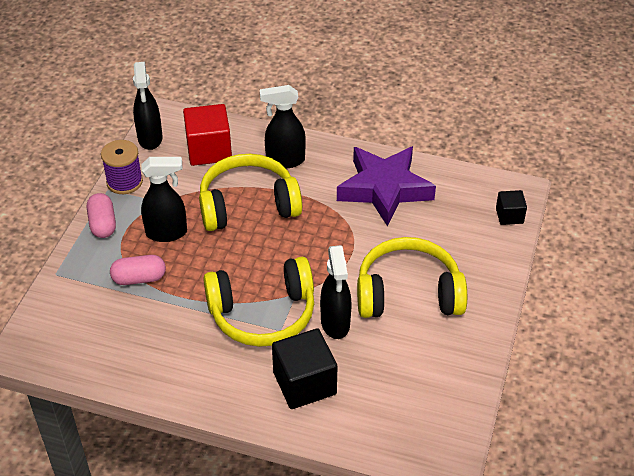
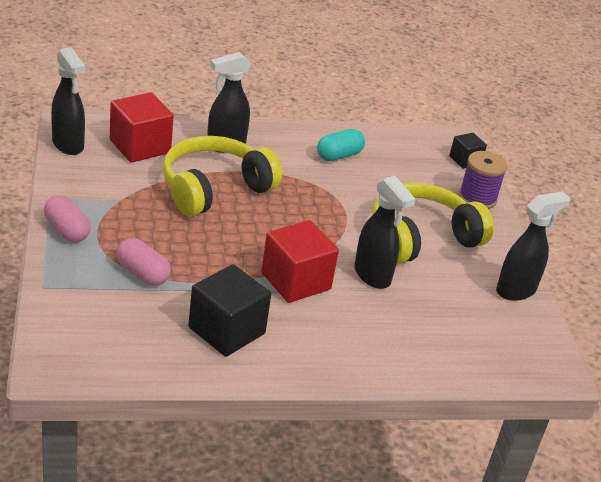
camera: 30 degrees left, 10 degrees down
(124, 182) = (65, 188): purple spool -> purple spool (477, 198)
(139, 278) = (142, 273): pink capsule -> pink capsule turned 75 degrees clockwise
(167, 233) = (145, 227): black spray bottle -> black spray bottle (516, 290)
(263, 314) = (296, 281): yellow headphones -> red cube
(304, 383) = (379, 333): black cube -> black cube (226, 331)
(384, 189) = (339, 156): purple star -> turquoise capsule

